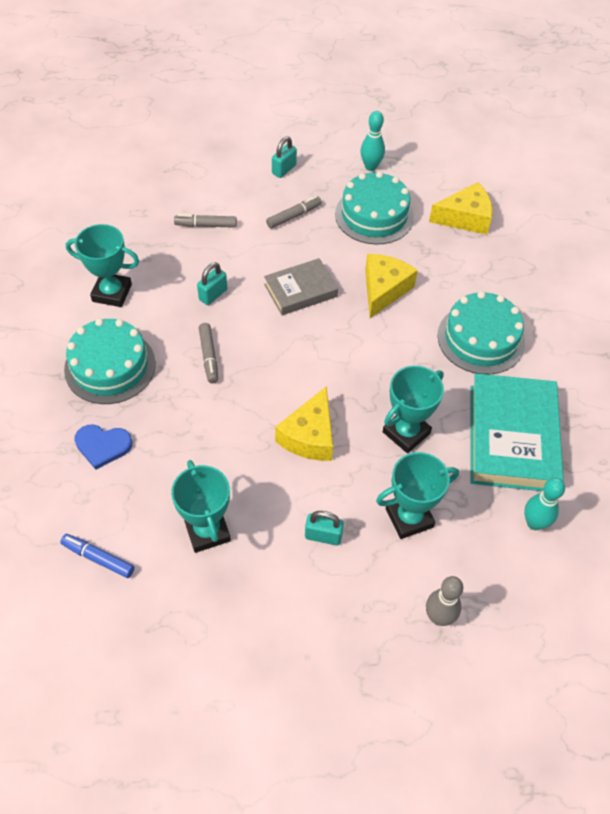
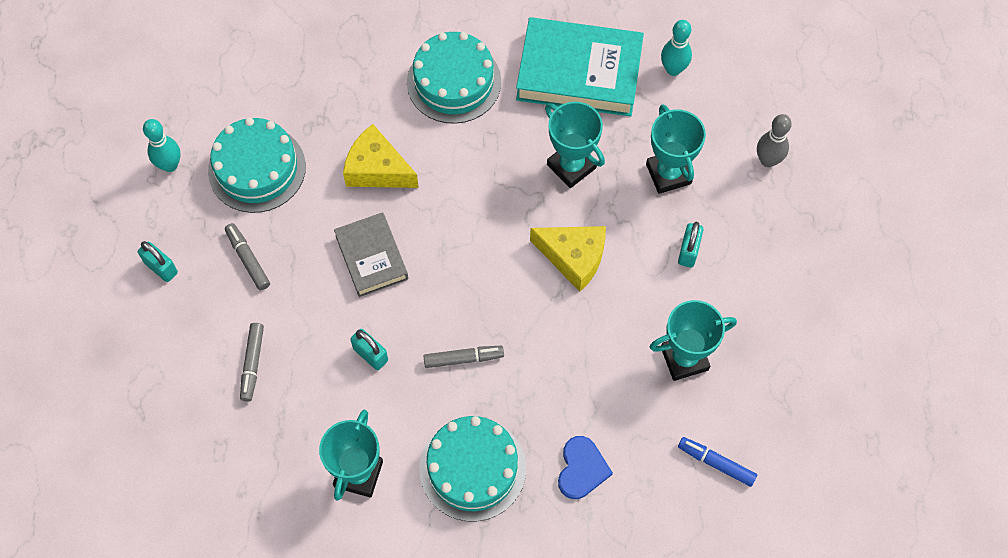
camera: 85 degrees left, 10 degrees up
(98, 558) = (716, 463): blue marker -> blue marker turned 90 degrees clockwise
(465, 218) = (272, 72): yellow cheese -> none

